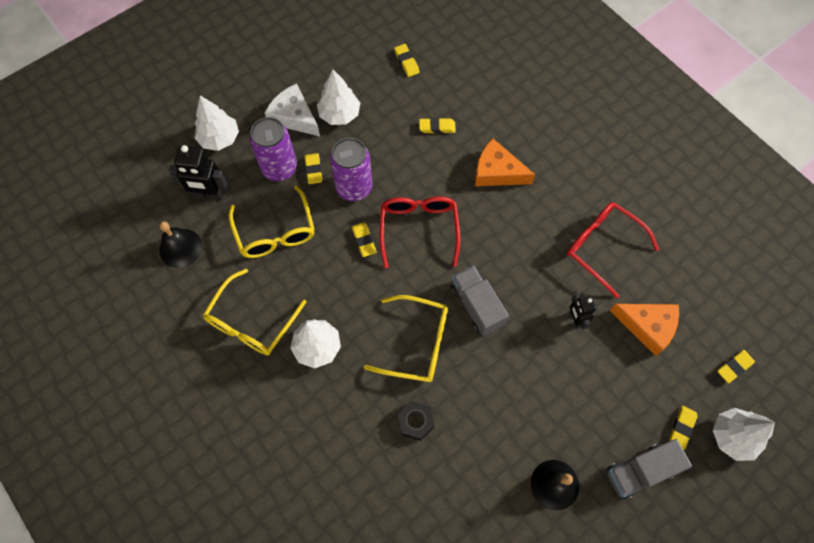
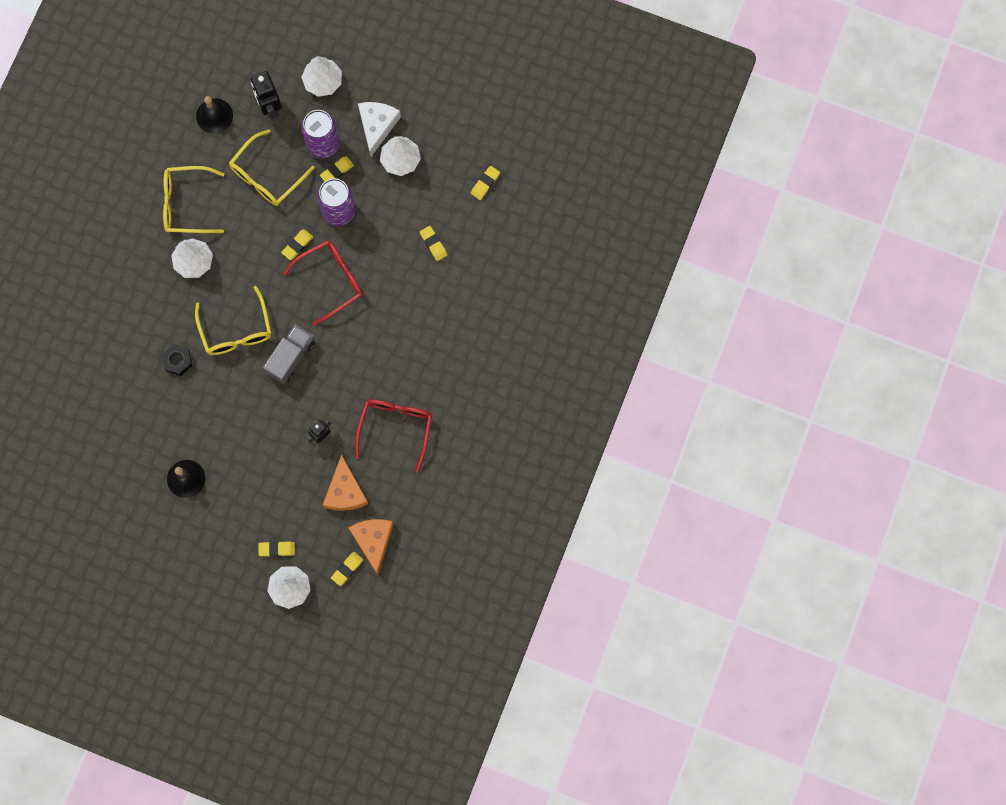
camera: 60 degrees right, 10 degrees up
(497, 172) = (418, 313): orange cheese -> orange cheese (373, 541)
(640, 471) = (228, 533): grey truck -> none
(734, 367) = (347, 569): yellow eraser -> yellow eraser turned 75 degrees counterclockwise

